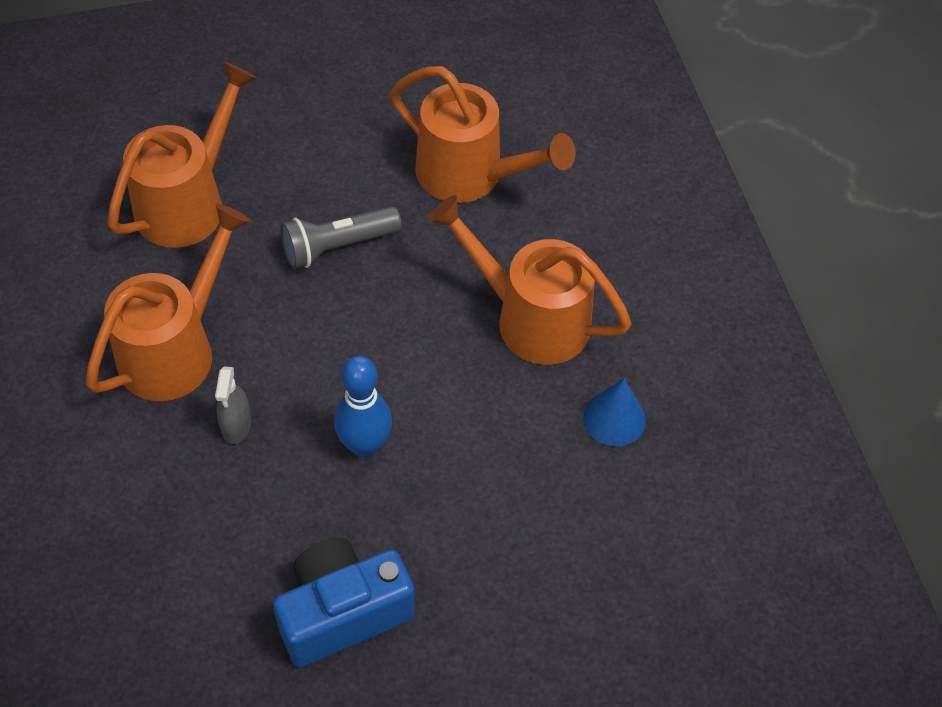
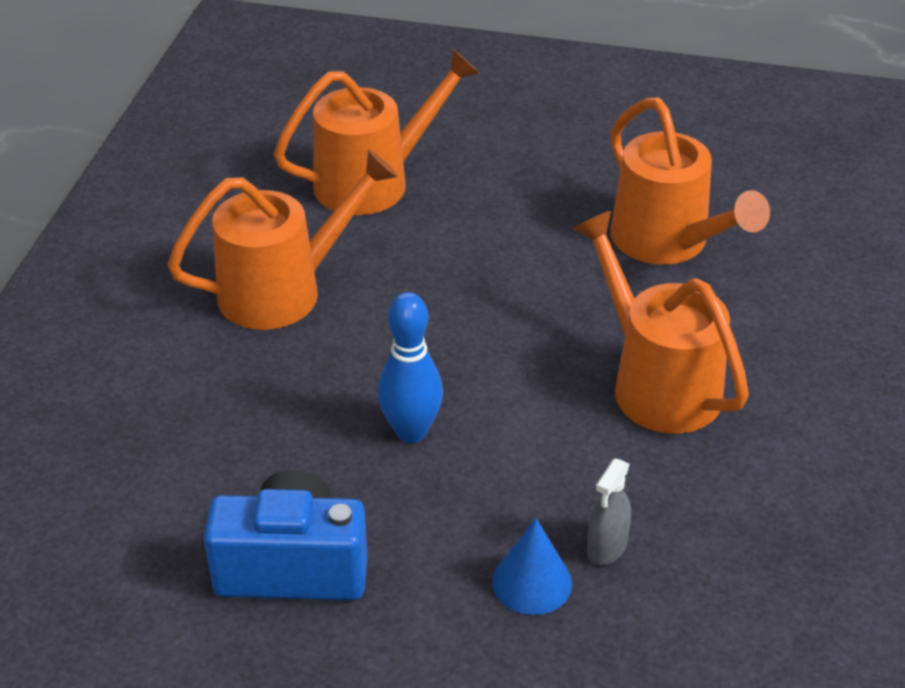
camera: 30 degrees right, 15 degrees down
(236, 425) = (297, 370): grey spray bottle -> grey spray bottle (607, 547)
(337, 246) = (493, 259): grey flashlight -> none
(614, 418) = (695, 504): blue cone -> blue cone (532, 582)

